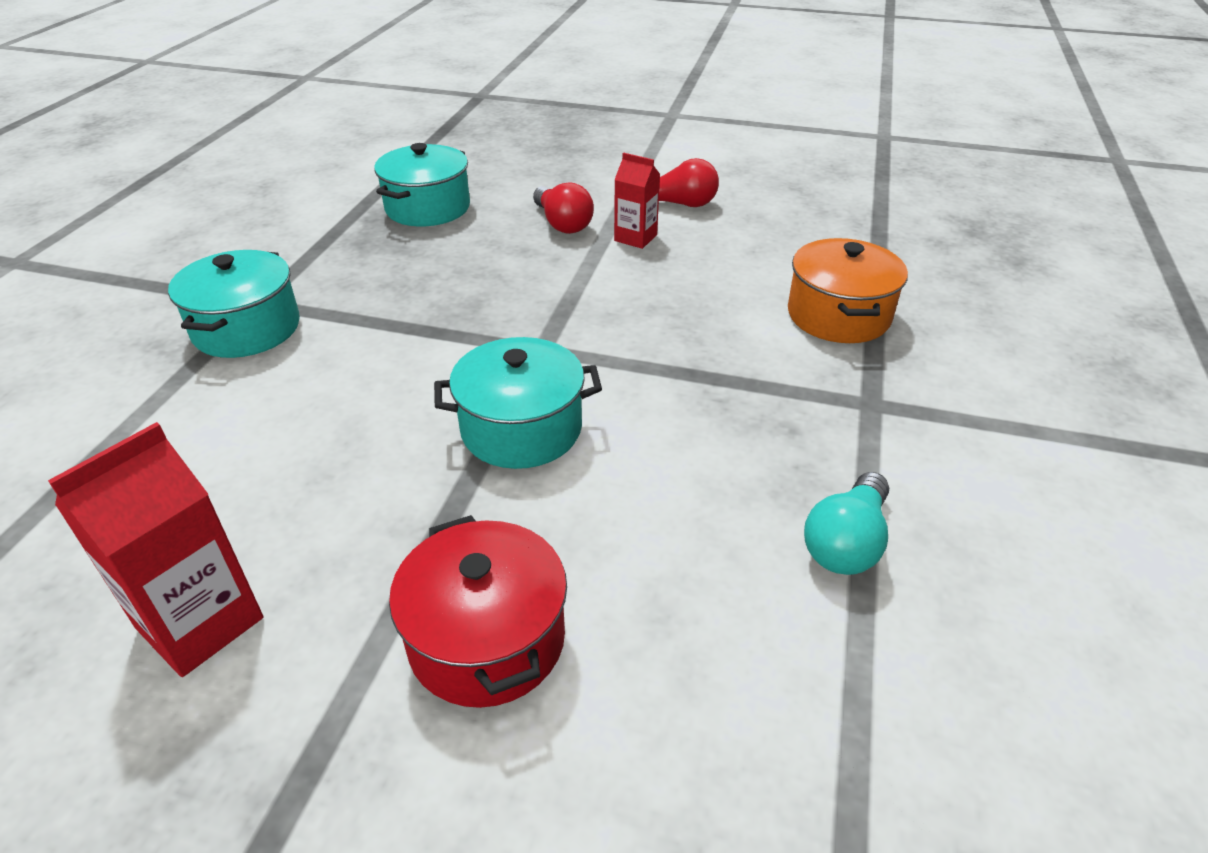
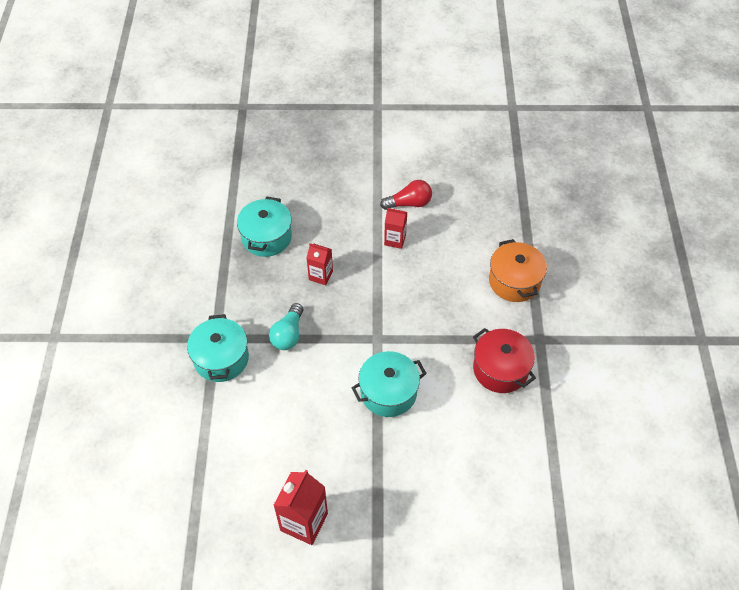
camera: 15 degrees left, 15 degrees up
(487, 258) = (320, 275): none -> red carton
(487, 639) = (418, 500): red pot -> red pot (500, 369)
(562, 224) = (350, 235): red light bulb -> none
(846, 543) = (541, 421): turquoise light bulb -> turquoise light bulb (288, 334)

